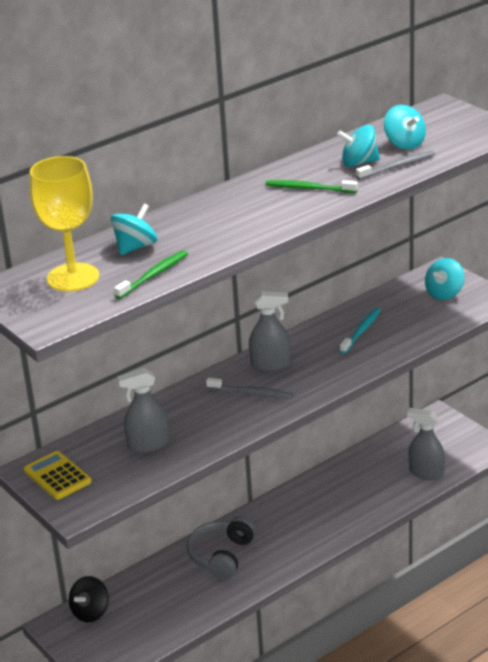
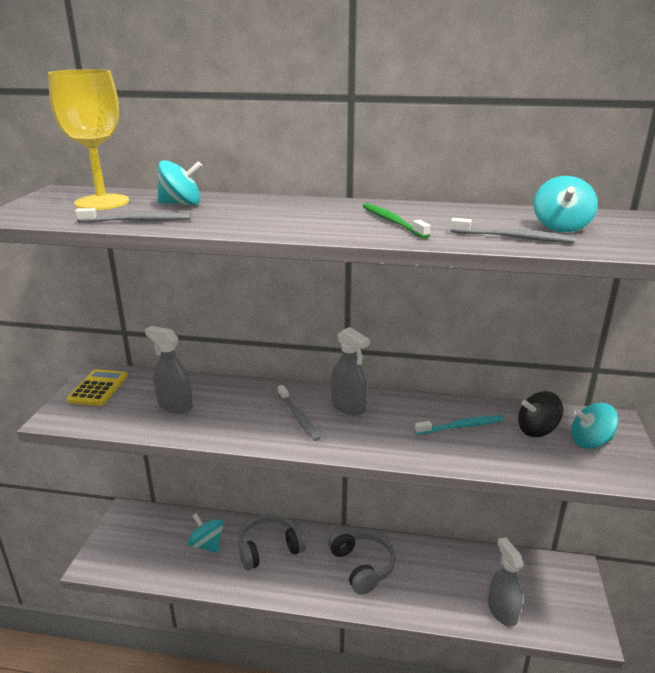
camera: 45 degrees right, 5 degrees down
(90, 612) = (151, 520): black spinning top -> black spinning top (537, 430)
(154, 275) = (138, 221): green toothbrush -> grey toothbrush
(305, 515) = (362, 566): none -> grey headphones
(359, 163) = (481, 223): turquoise spinning top -> turquoise spinning top (207, 544)

